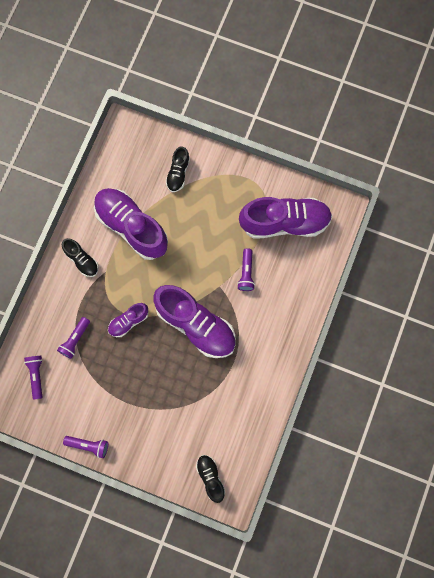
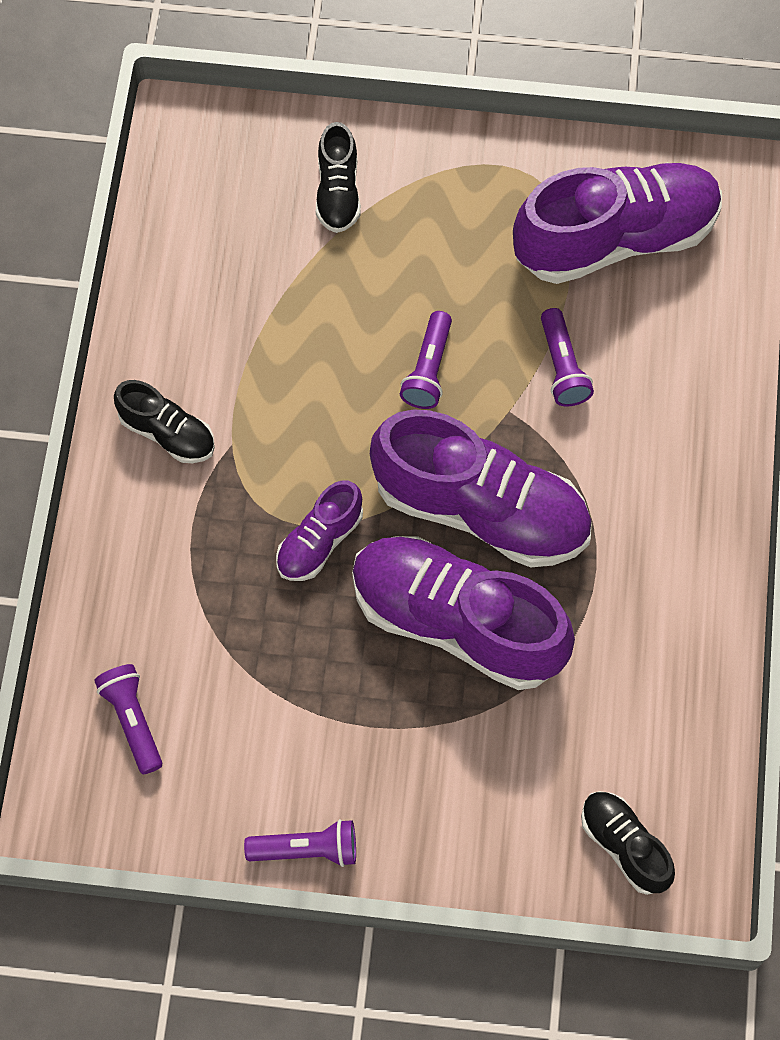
camera: 15 degrees left, 10 degrees down
(75, 340) = (203, 614): purple flashlight -> purple flashlight (428, 370)
(131, 227) = (264, 332): purple shoe -> purple shoe (457, 622)

